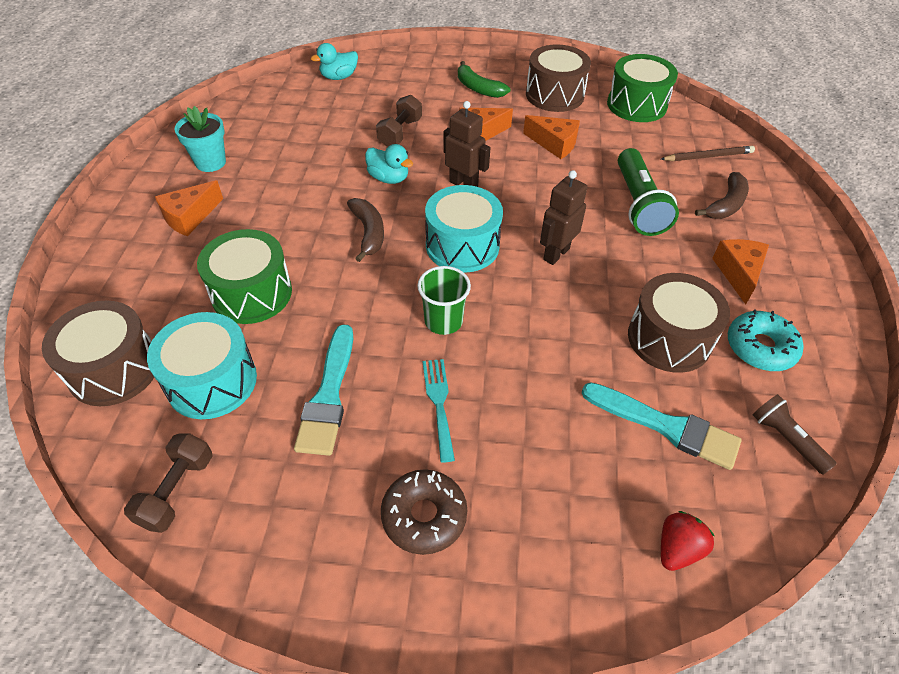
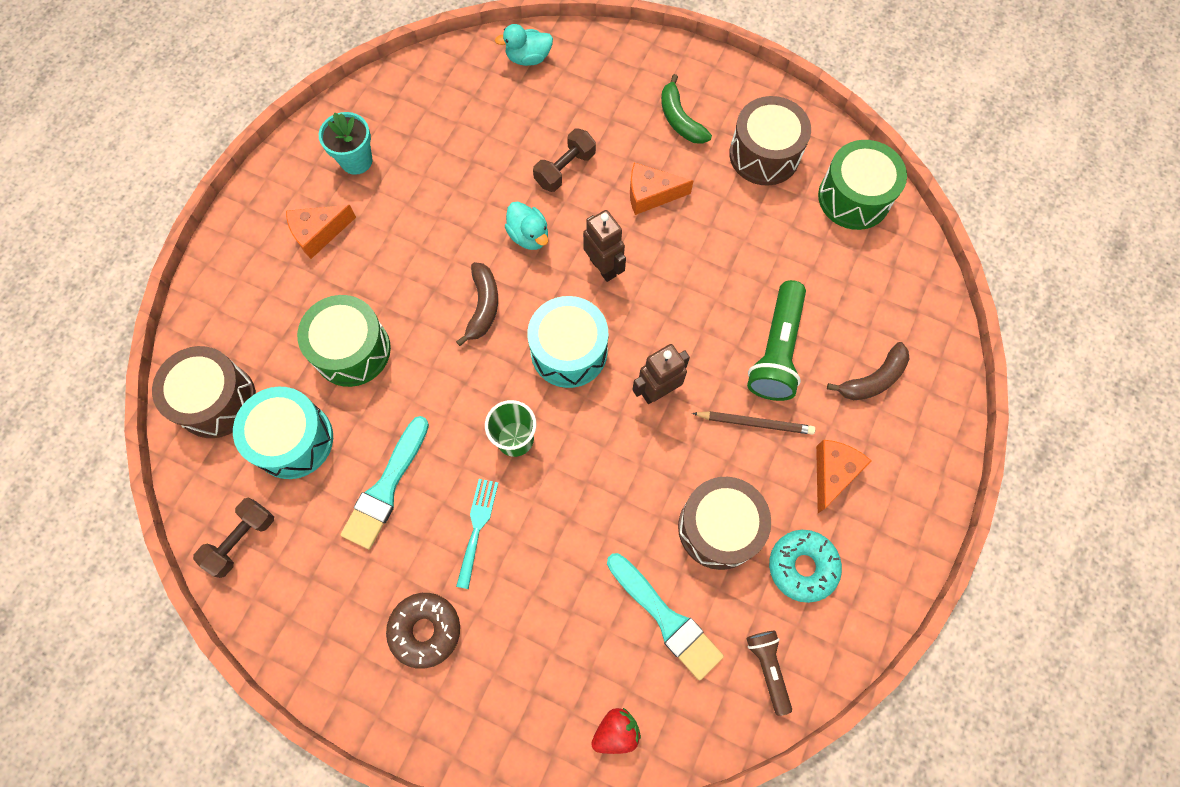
camera: 20 degrees right, 20 degrees up
(554, 144) = (728, 234): orange cheese -> none
(708, 156) = (893, 303): brown pencil -> brown pencil (755, 423)

